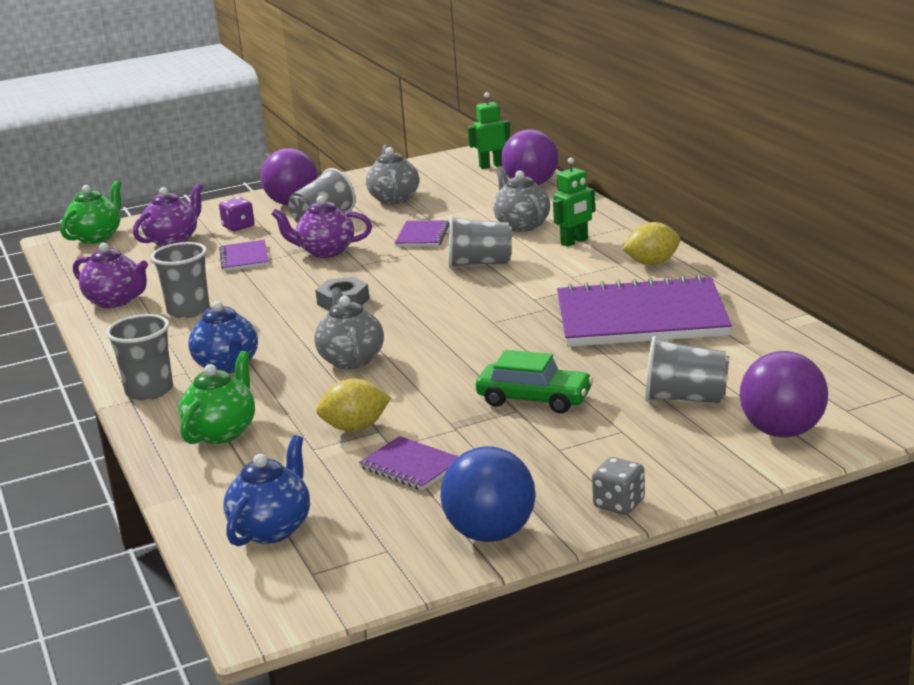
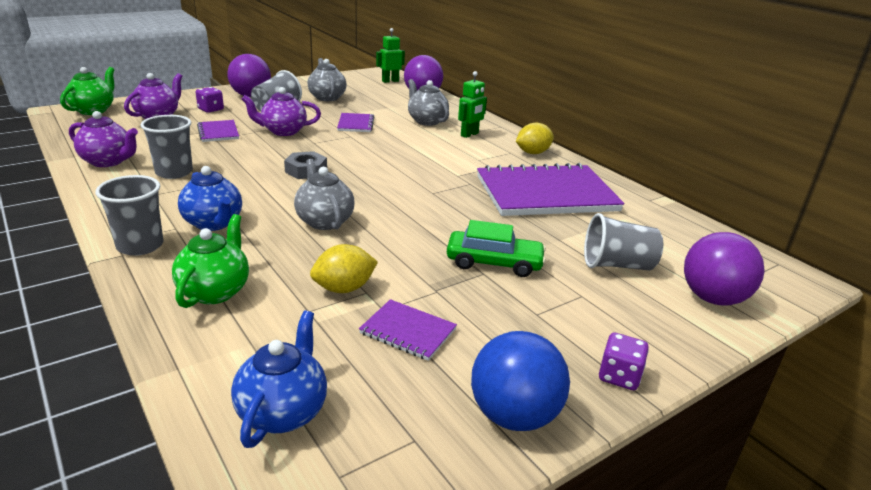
camera: 15 degrees left, 5 degrees up
(479, 264) = (405, 147): grey cup -> none
(619, 504) = (619, 376): grey dice -> purple dice

